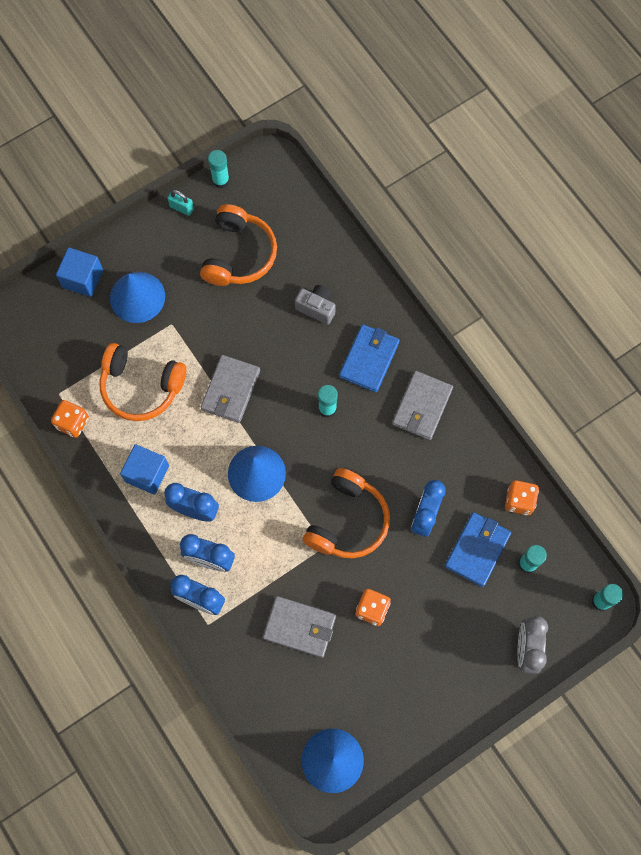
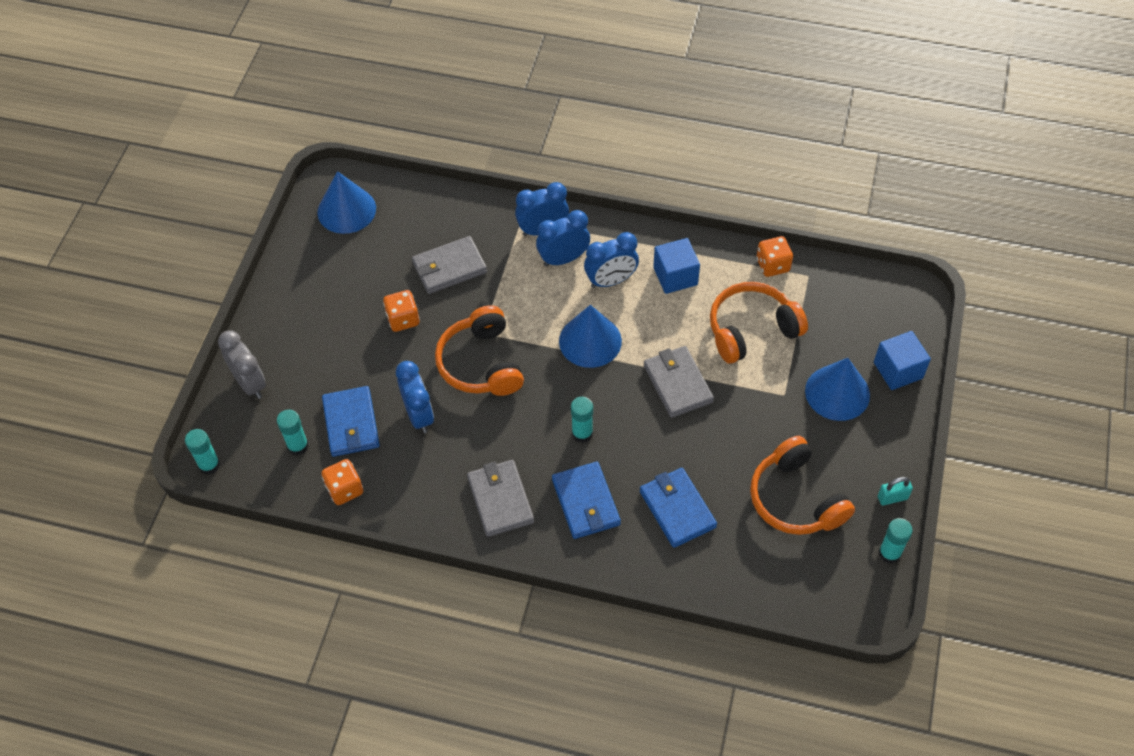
camera: 140 degrees right, 15 degrees down
(317, 308) = (677, 509): grey camera -> blue wallet

